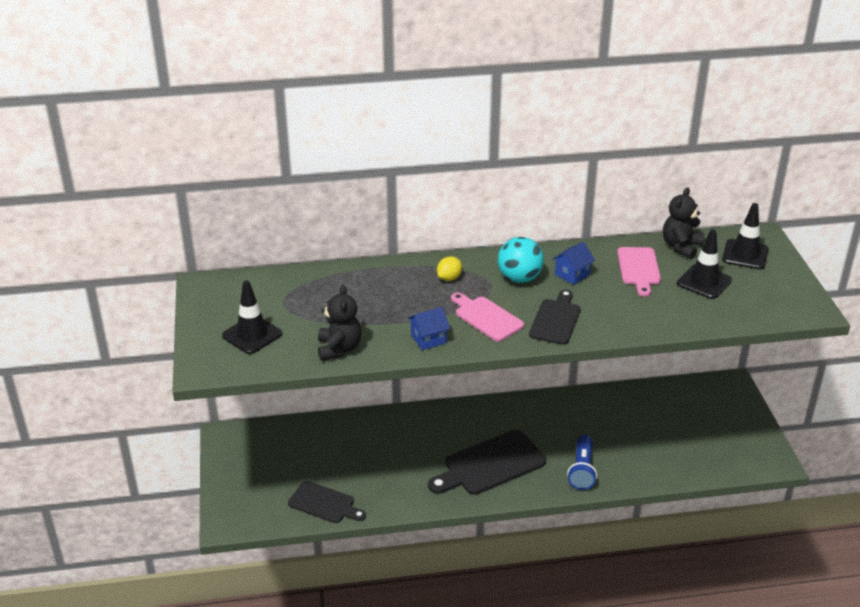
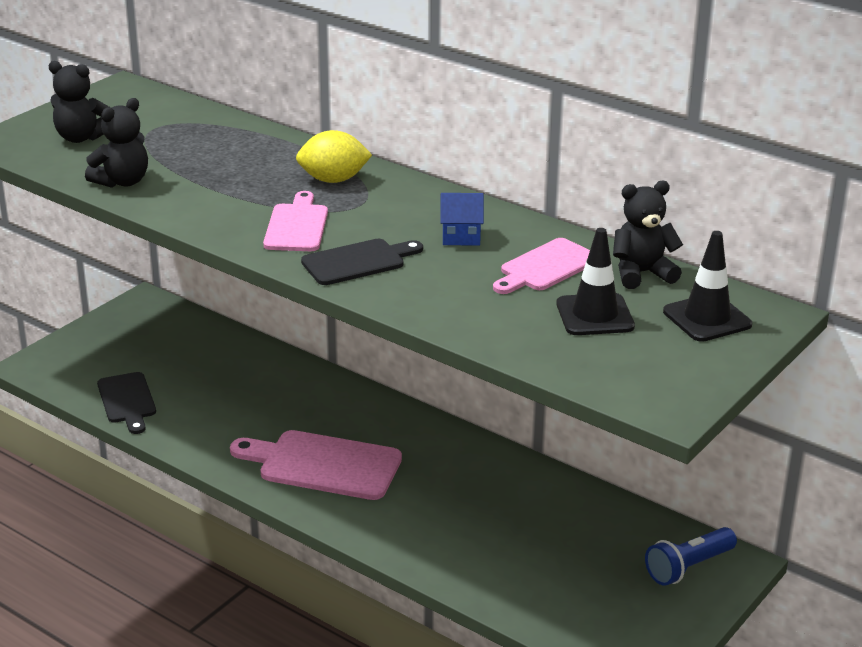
camera: 45 degrees right, 5 degrees down
(252, 335) = (81, 138): black traffic cone -> black teddy bear
(428, 339) = (209, 214): blue house -> none
(449, 278) = (333, 180): yellow lemon -> yellow lemon, size x1.60
(490, 465) = (323, 465): black cutting board -> pink cutting board
(519, 278) = (400, 213): turquoise ball -> none
(582, 470) = (404, 529): blue flashlight -> blue flashlight (688, 567)

